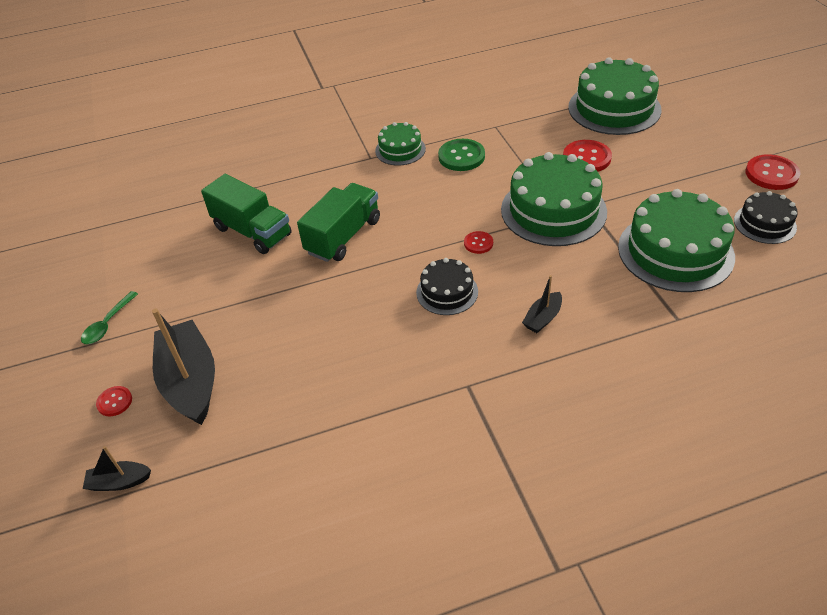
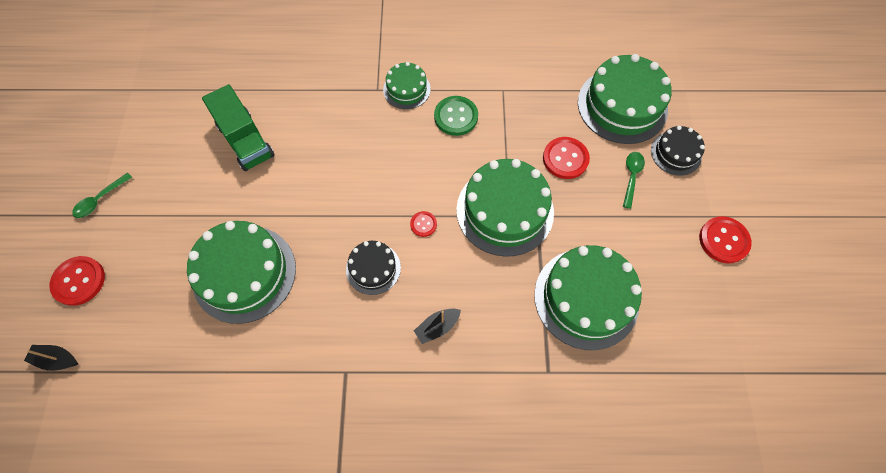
camera: 15 degrees right, 20 degrees up
(114, 402) = (79, 281): red button -> red button, size x1.80
(190, 381) = (140, 283): black boat -> none
(308, 337) = (244, 273): none -> green cake
(343, 236) = (316, 174): green truck -> none
(656, 153) = (631, 177): none -> green spoon
(764, 223) = (683, 296): black cake -> black cake (676, 153)

